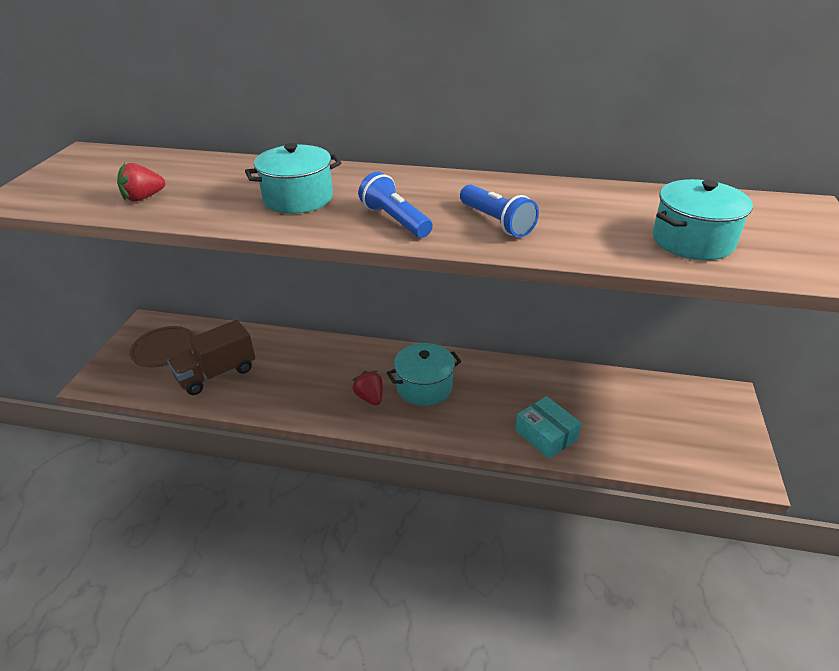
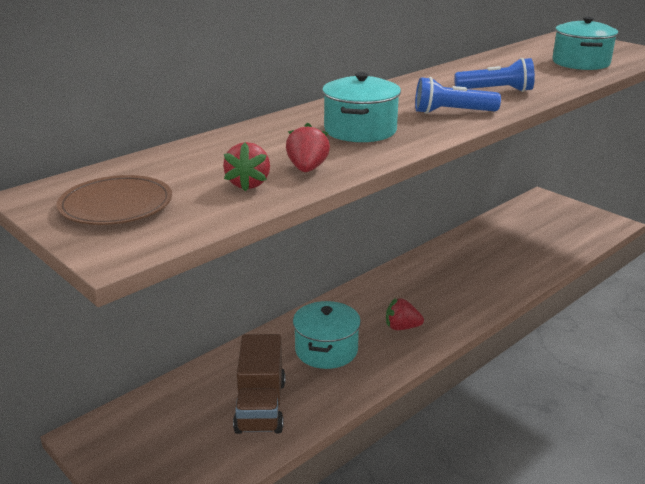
camera: 55 degrees left, 10 degrees down
(164, 349) = (164, 433): brown plate -> brown plate (116, 205)
(189, 206) = (307, 169): none -> red strawberry
(424, 387) = (416, 297): turquoise pot -> turquoise pot (326, 350)
(546, 435) = (522, 270): turquoise box -> none

